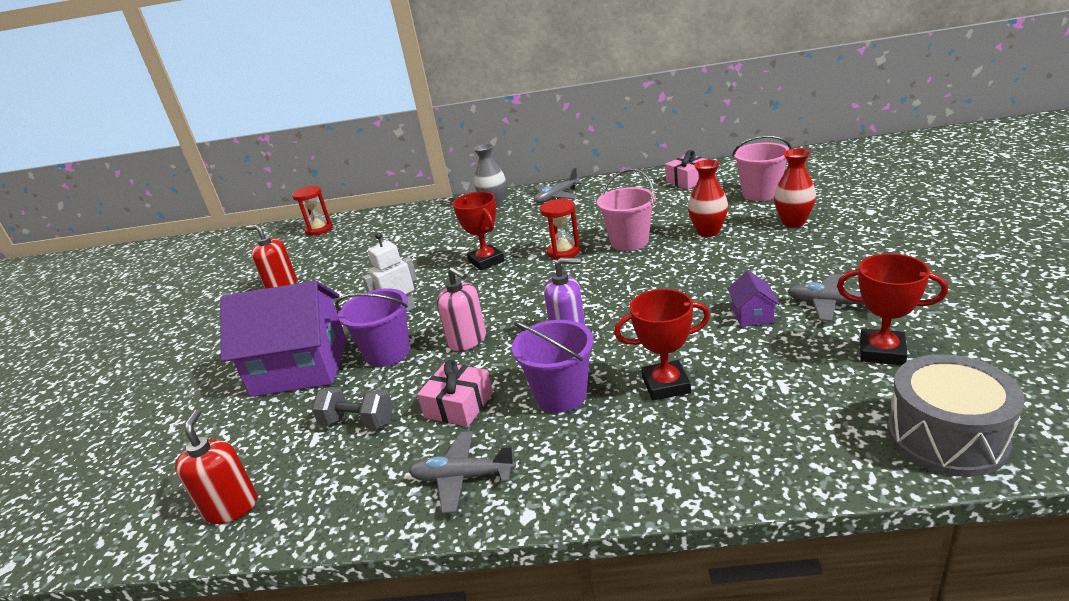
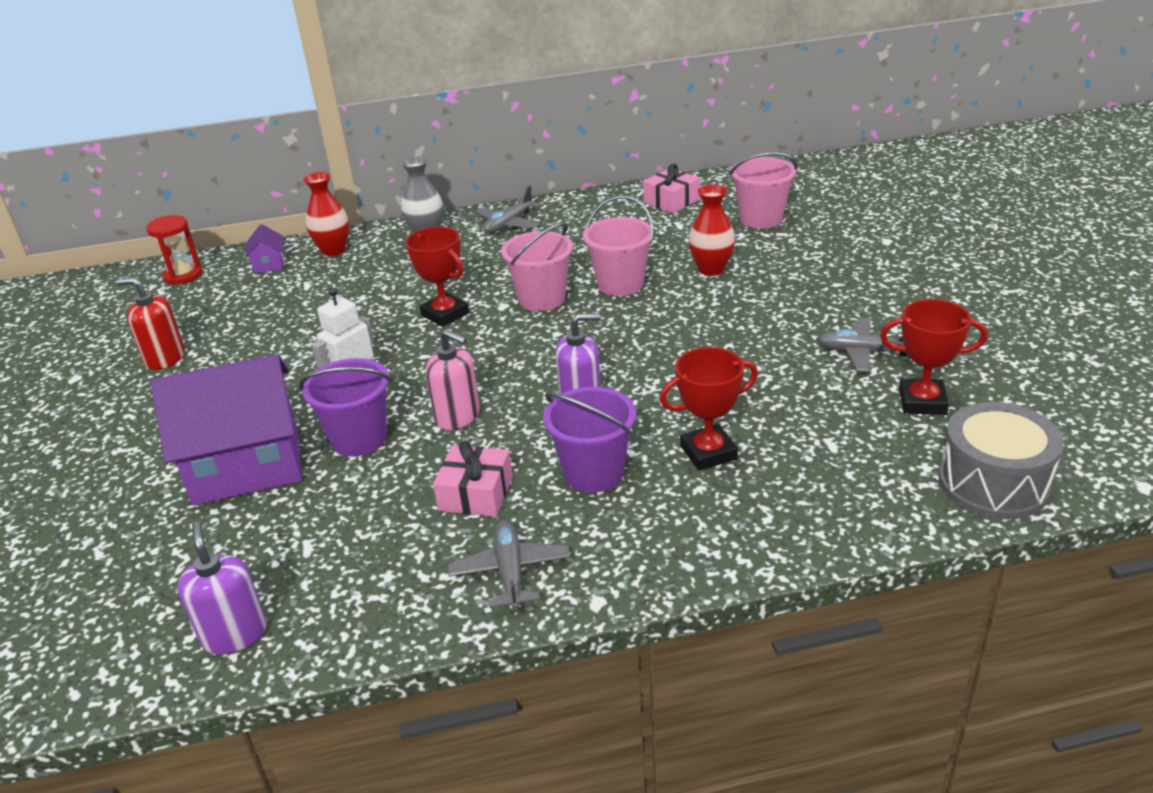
camera: 15 degrees left, 5 degrees up
(231, 507) = (234, 634): red soap dispenser -> purple soap dispenser
(358, 422) = (356, 524): grey dumbbell -> none
(462, 477) = (510, 572): grey plane -> grey plane turned 90 degrees clockwise
(563, 252) = (542, 299): red hourglass -> pink bucket
(752, 315) = (783, 368): purple house -> purple house (269, 264)
(793, 222) = (805, 255): red vase -> red vase (333, 250)

